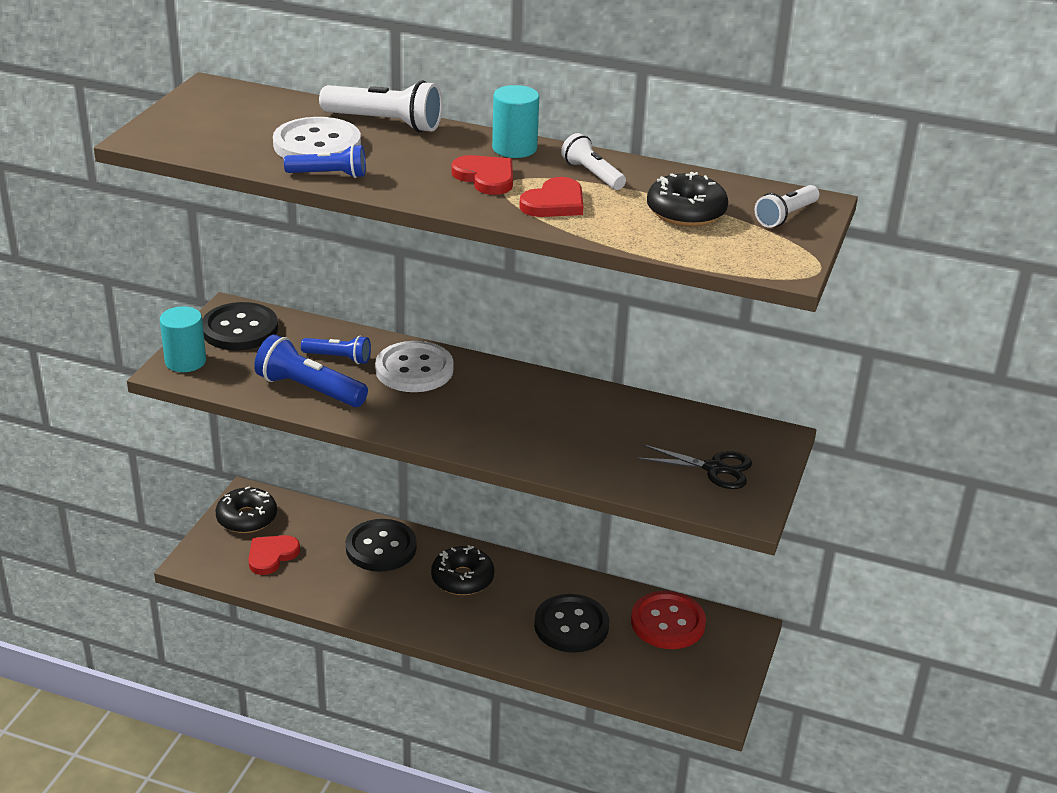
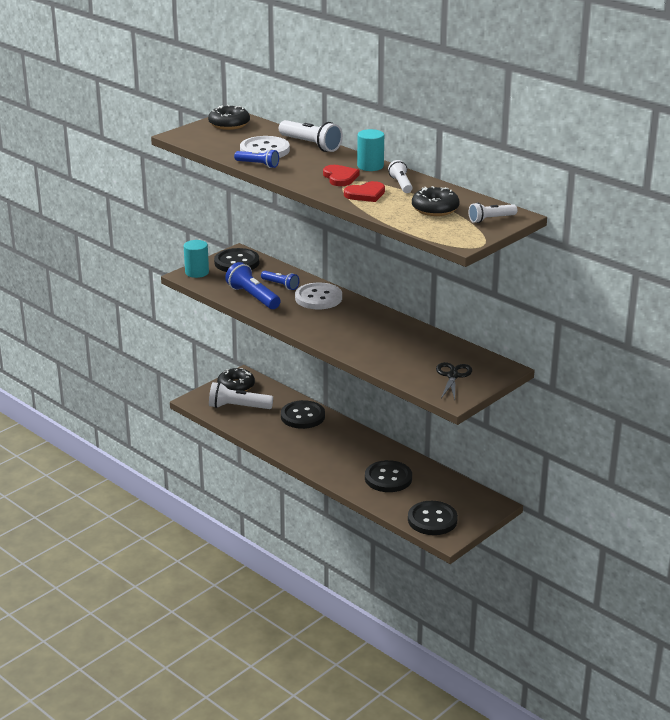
camera: 25 degrees right, 5 degrees down
(271, 555) = (238, 407): red heart -> white flashlight
(462, 578) = (340, 441): black donut -> black donut (229, 124)
(667, 622) = (448, 490): red button -> none
(678, 682) = (432, 520): none -> black button
(714, 468) = (452, 376): black scissors -> black scissors turned 120 degrees counterclockwise

